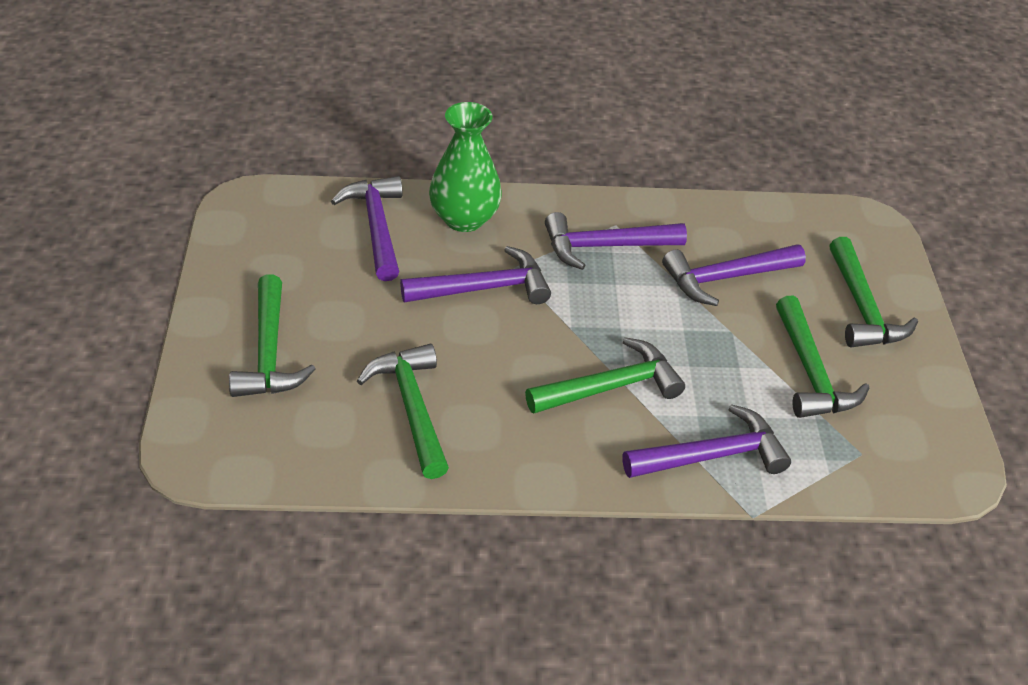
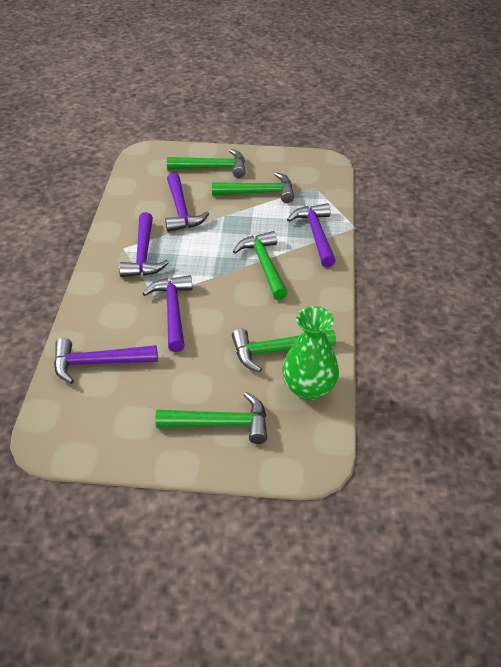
camera: 80 degrees left, 0 degrees up
(464, 219) = (100, 317): green vase -> green vase (309, 388)

